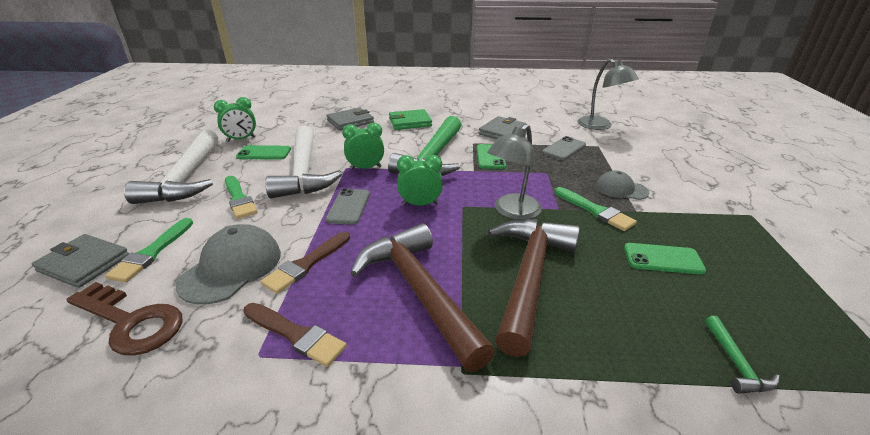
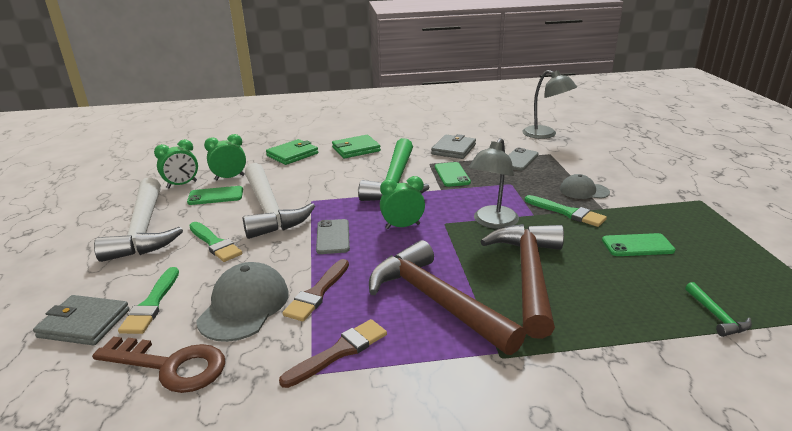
camera: 10 degrees left, 5 degrees down
(296, 335) = (339, 352): brown brush -> brown brush turned 60 degrees counterclockwise
(350, 121) = (292, 154): grey wallet -> green wallet
(366, 168) = (332, 199): green clock -> green clock (230, 178)

